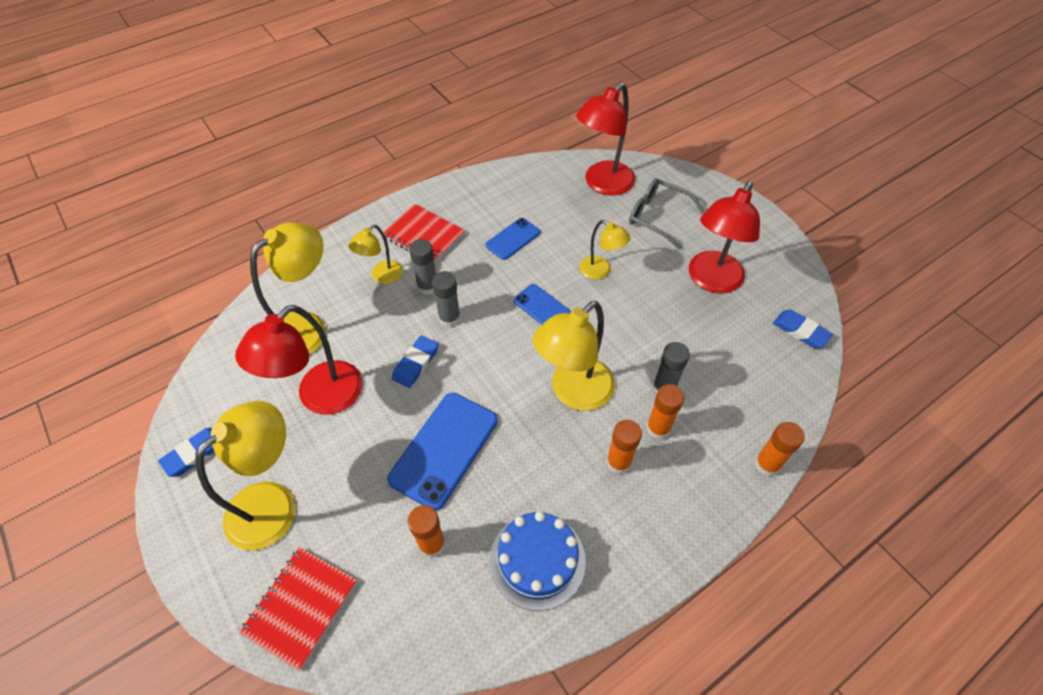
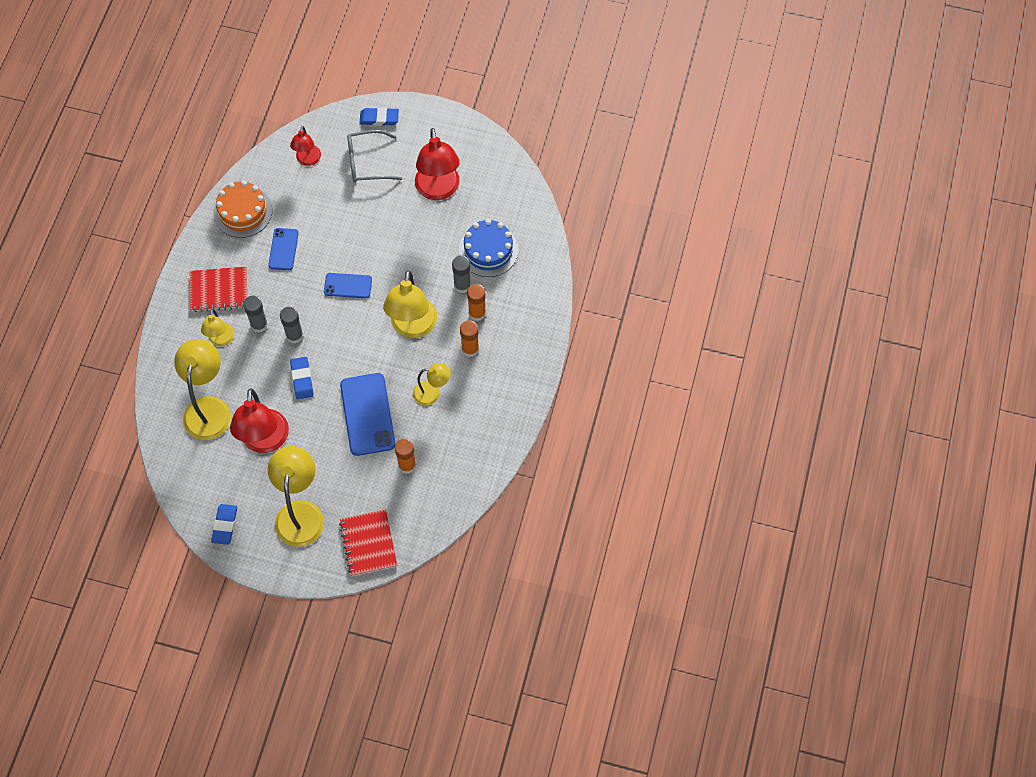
camera: 40 degrees left, 10 degrees up
(507, 189) = (243, 211): none -> orange cake
(537, 560) = (468, 431): blue cake -> blue cake (488, 250)
(600, 271) = (363, 232): yellow lamp -> yellow lamp (432, 393)
(602, 184) = (308, 160): red lamp -> red lamp, size x0.56
(767, 464) = (549, 291): orange glue stick -> none
(800, 331) = (516, 189): blue eraser -> blue eraser (379, 118)

